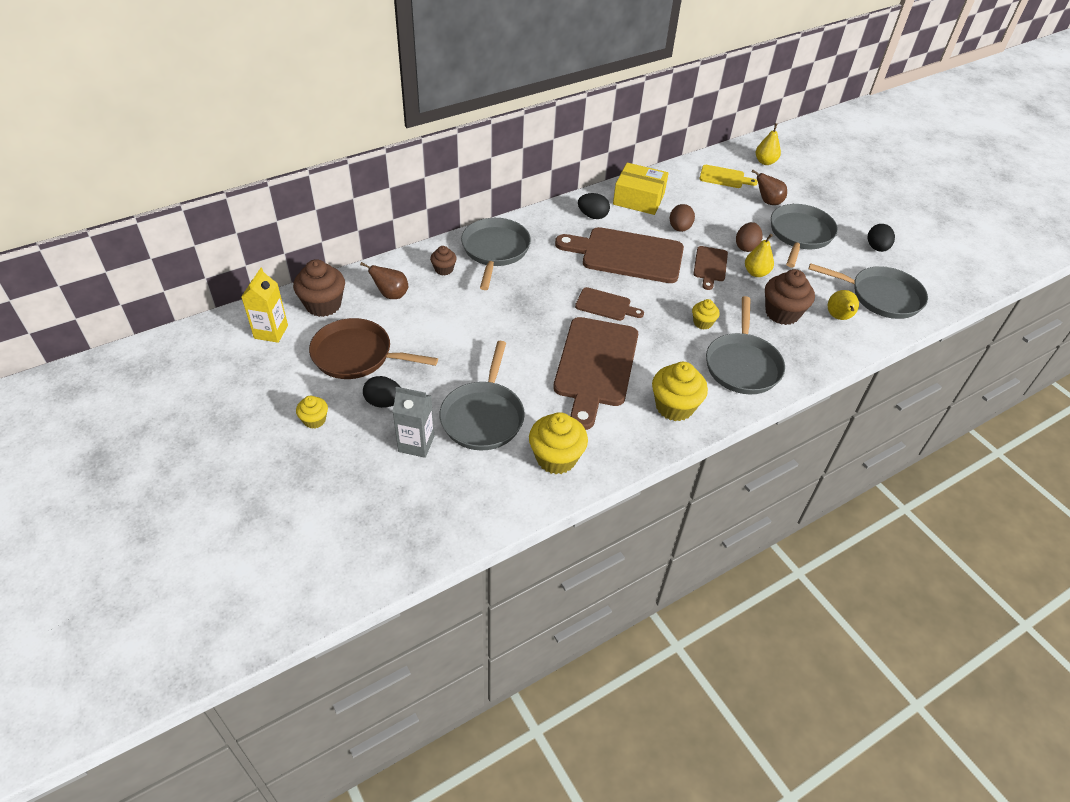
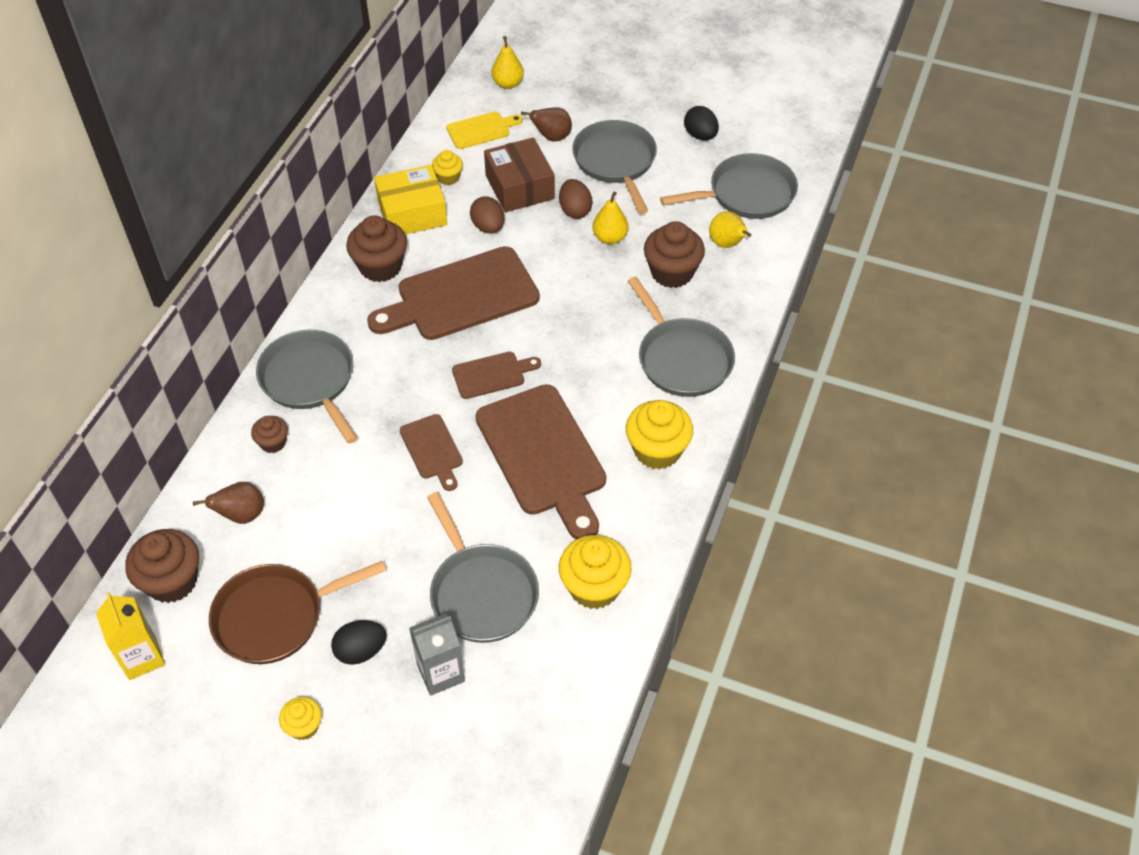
camera: 35 degrees left, 5 degrees up
(592, 216) = (380, 267): black egg -> brown cupcake
(702, 323) = (606, 333): yellow cupcake -> yellow cupcake (448, 177)
(710, 266) = (558, 257): brown cutting board -> brown cutting board (432, 450)
(721, 217) = (520, 187): none -> brown box

